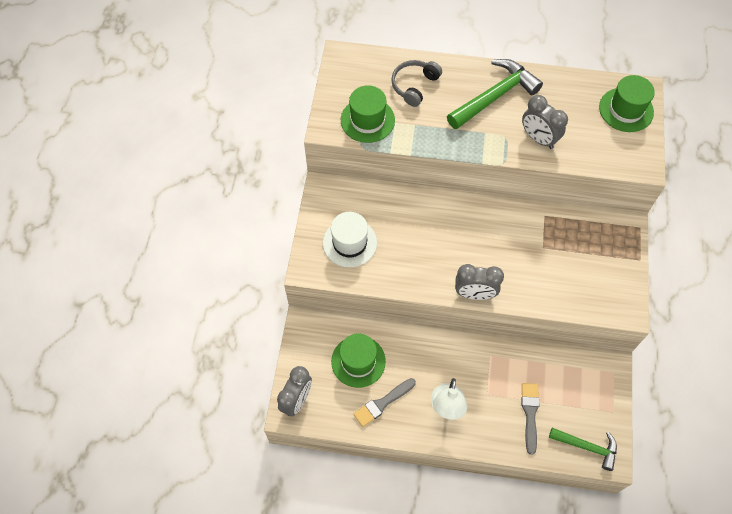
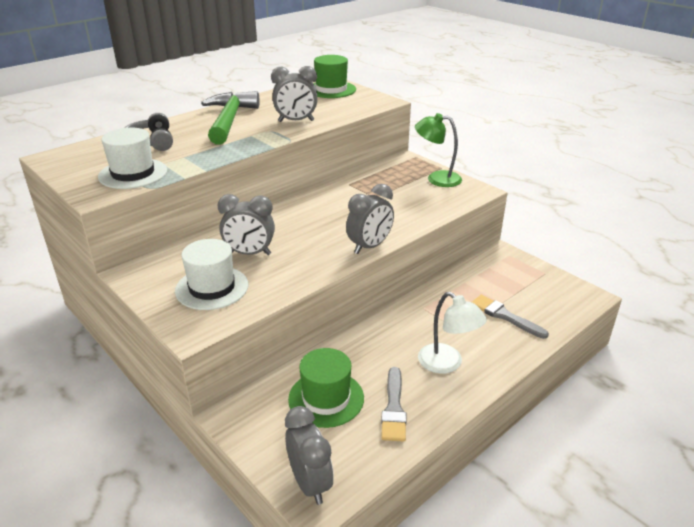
camera: 50 degrees left, 30 degrees down
(367, 120) = (133, 173): green hat -> white hat
(400, 231) = (249, 253): none -> grey clock
(587, 447) = (567, 302): green hammer -> none
(616, 269) = (436, 179): none -> green lamp

